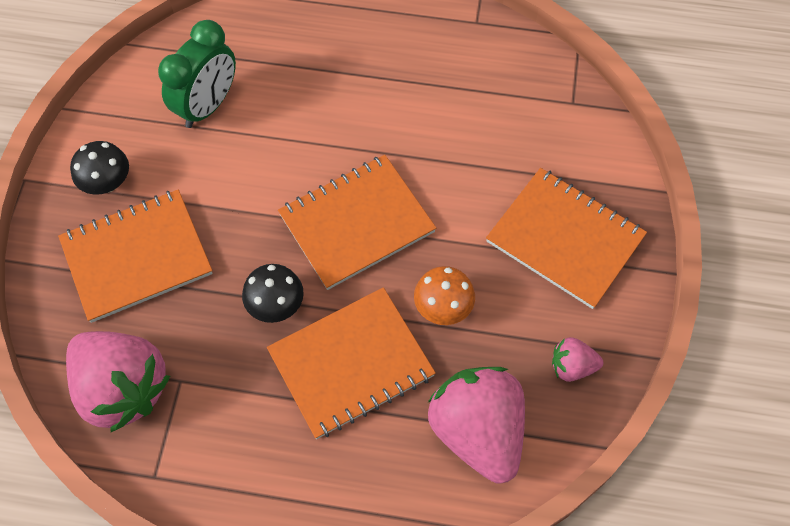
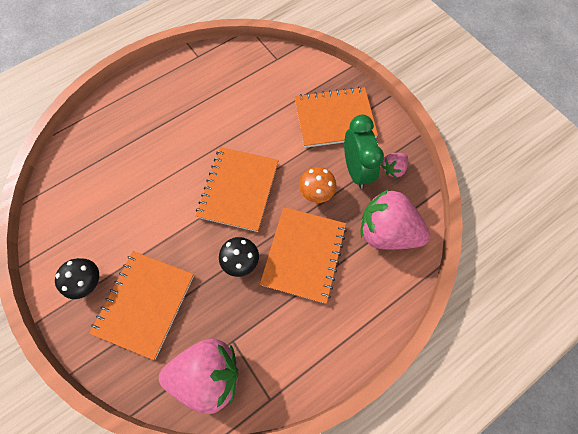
camera: 45 degrees left, 5 degrees up
(207, 106) = (103, 198): green clock -> green clock (356, 170)

